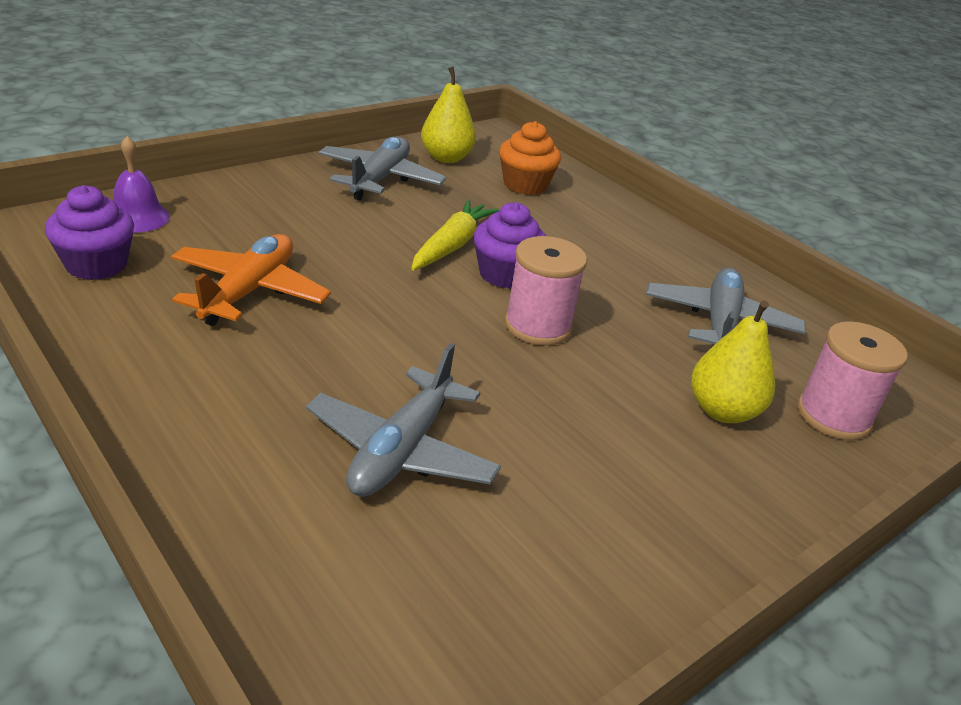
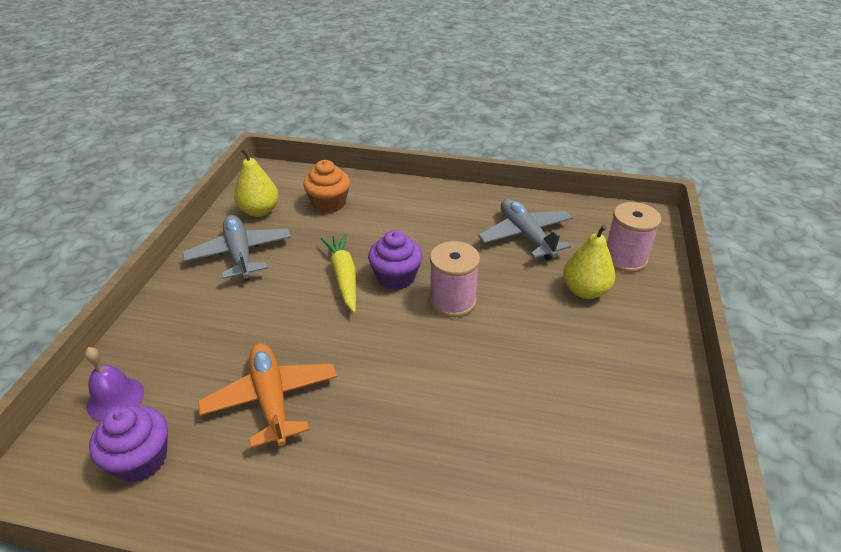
camera: 35 degrees left, 5 degrees up
(401, 450) = (488, 437): grey plane -> none

